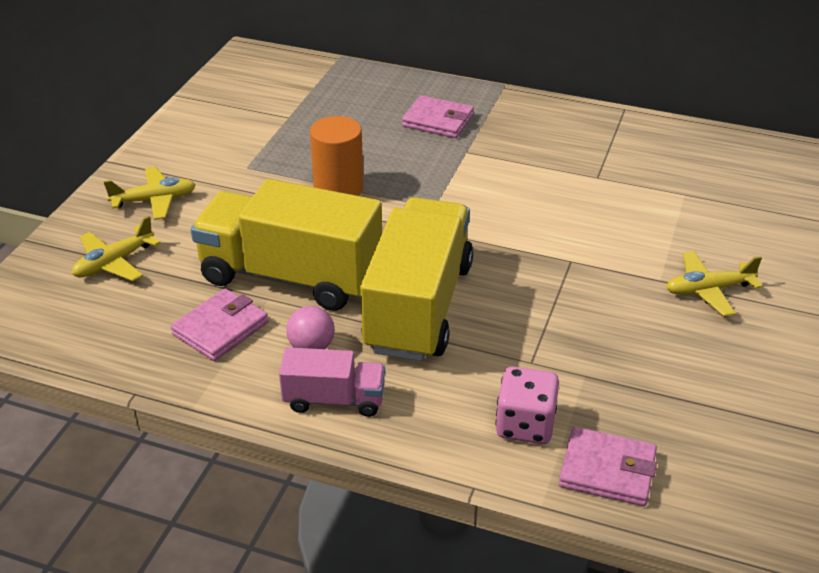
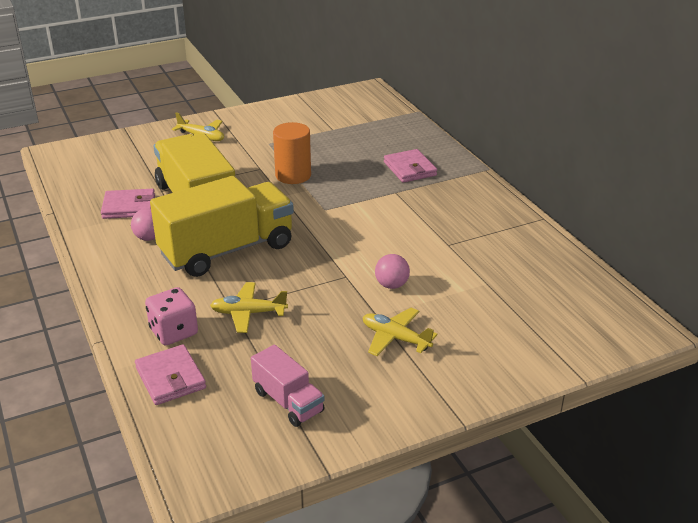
camera: 45 degrees right, 5 degrees down
(114, 263) = (138, 155): yellow plane -> yellow plane (248, 313)
(334, 399) = (117, 265): pink truck -> pink truck (288, 401)
(621, 244) = (391, 285): none -> pink ball

